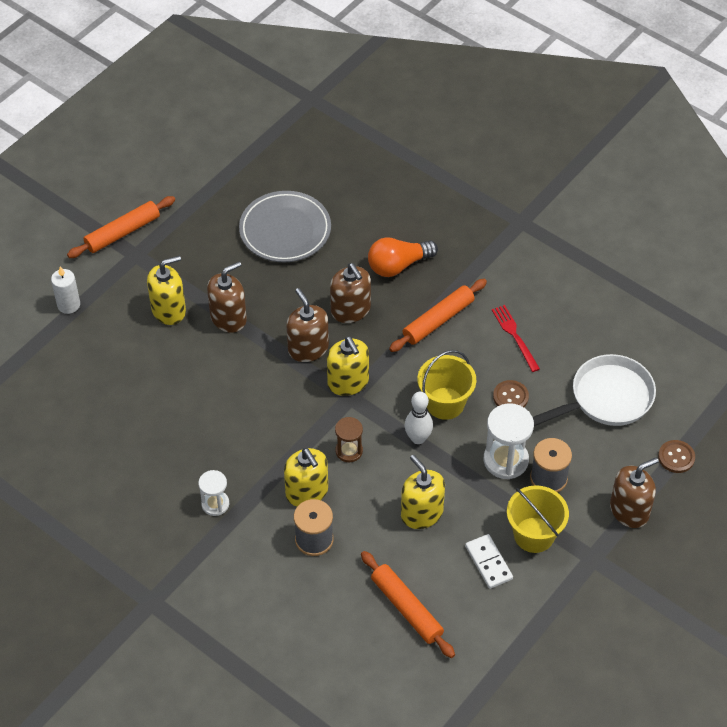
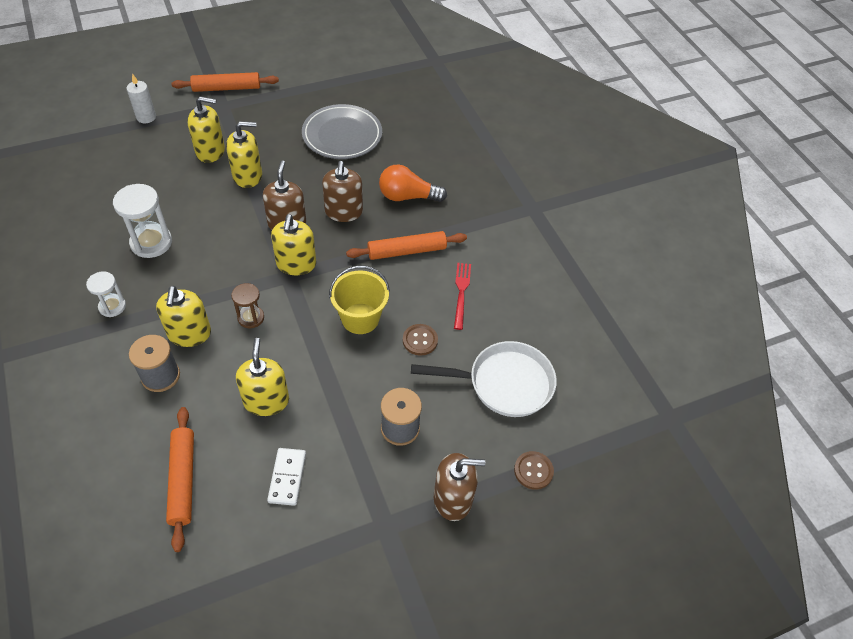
camera: 25 degrees right, 0 degrees up
(228, 318) = (247, 176): brown soap dispenser -> yellow soap dispenser
(418, 438) = (315, 336): white bowling pin -> none
(506, 460) = (374, 392): white hourglass -> white hourglass (151, 242)
(534, 535) = (347, 474): yellow bucket -> none

